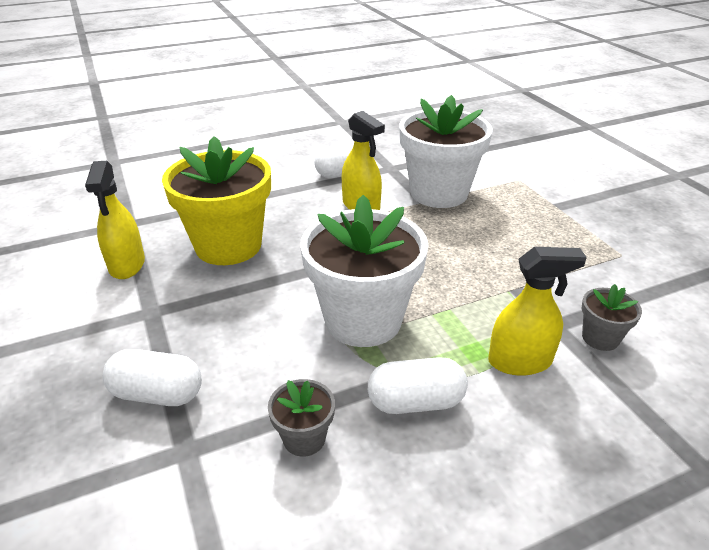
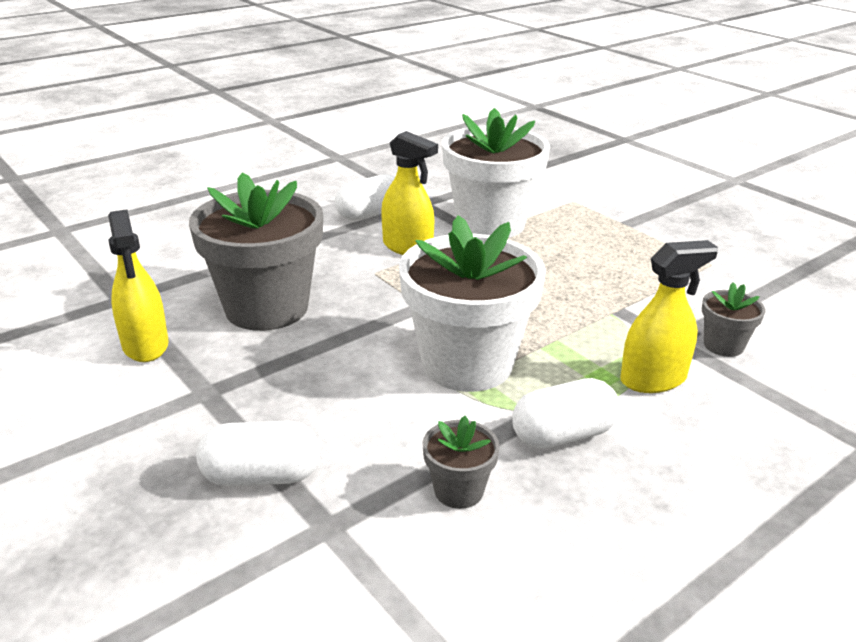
camera: 15 degrees left, 5 degrees down
(228, 246) = (267, 308): yellow flower pot -> grey flower pot

